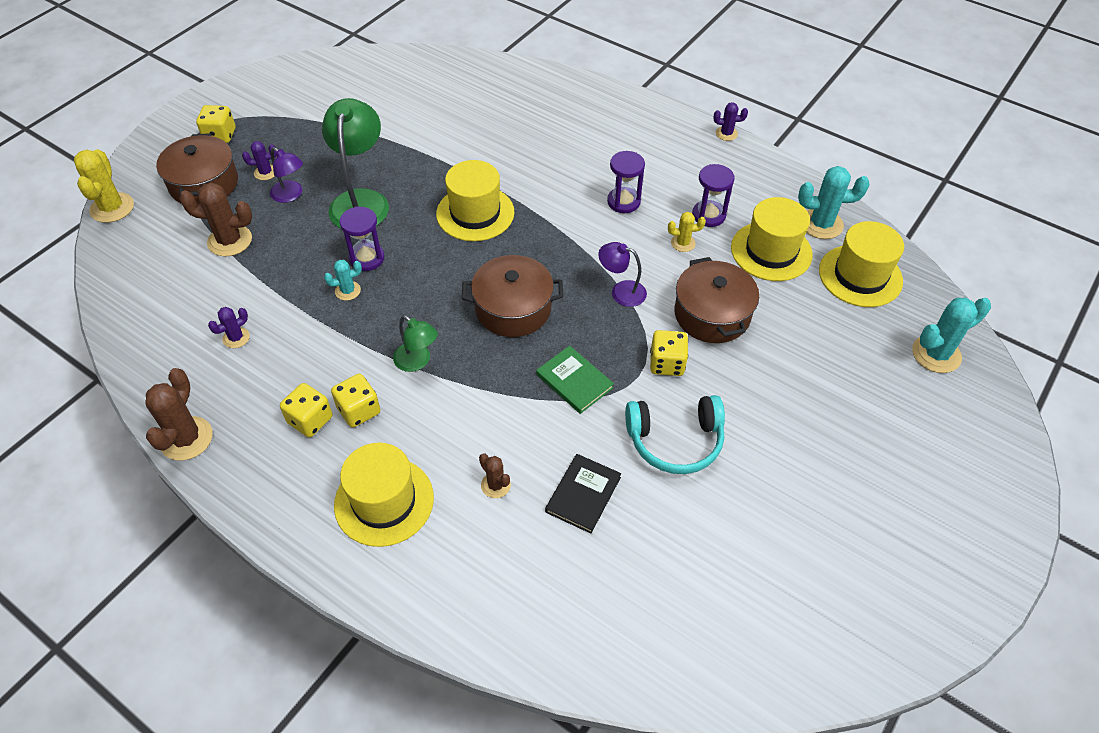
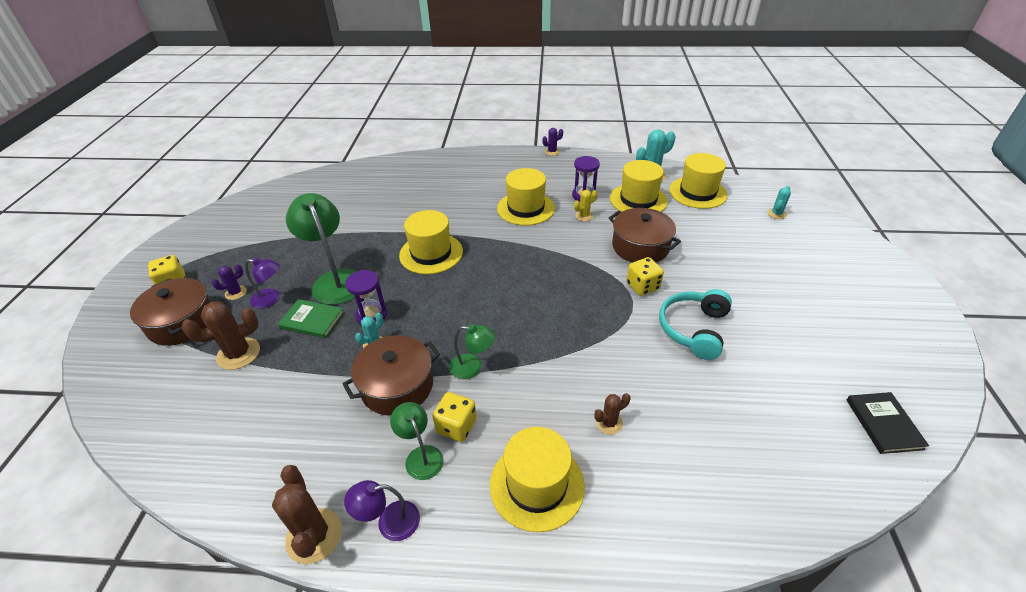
camera: 30 degrees left, 10 degrees down
(112, 208) = (96, 377): yellow cactus -> none
(236, 338) = (301, 425): purple cactus -> none
(310, 420) = (421, 456): yellow dice -> green lamp
(495, 485) = (609, 423): brown cactus -> brown cactus turned 45 degrees counterclockwise
(513, 308) = (512, 300): brown pot -> brown pot (397, 386)
(574, 381) = (596, 325): green book -> green book (312, 320)
(583, 494) = (673, 395): black book -> black book (884, 424)
(621, 291) = (573, 258): purple lamp -> purple lamp (389, 522)
(623, 202) = (526, 208): purple hourglass -> yellow hat
(675, 440) = (694, 329): turquoise headphones -> turquoise headphones turned 150 degrees clockwise
(936, 354) = (776, 214): turquoise cactus -> turquoise cactus, size x0.56

